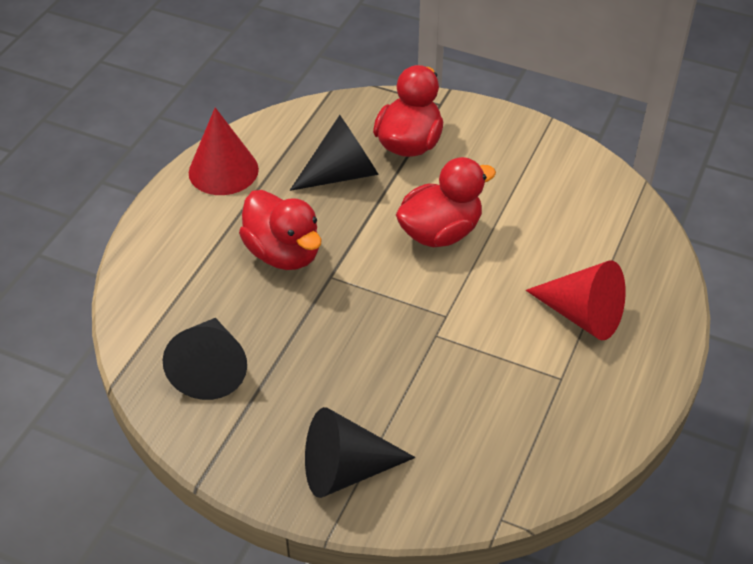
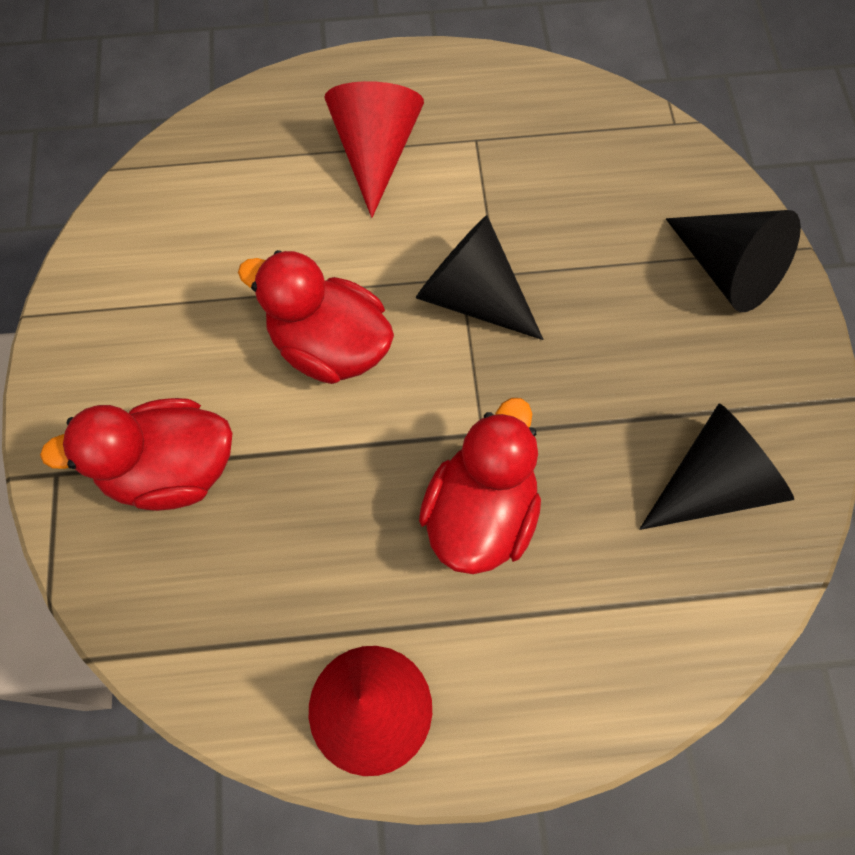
camera: 120 degrees left, 20 degrees up
(342, 174) = (283, 527): black cone -> black cone (472, 296)

